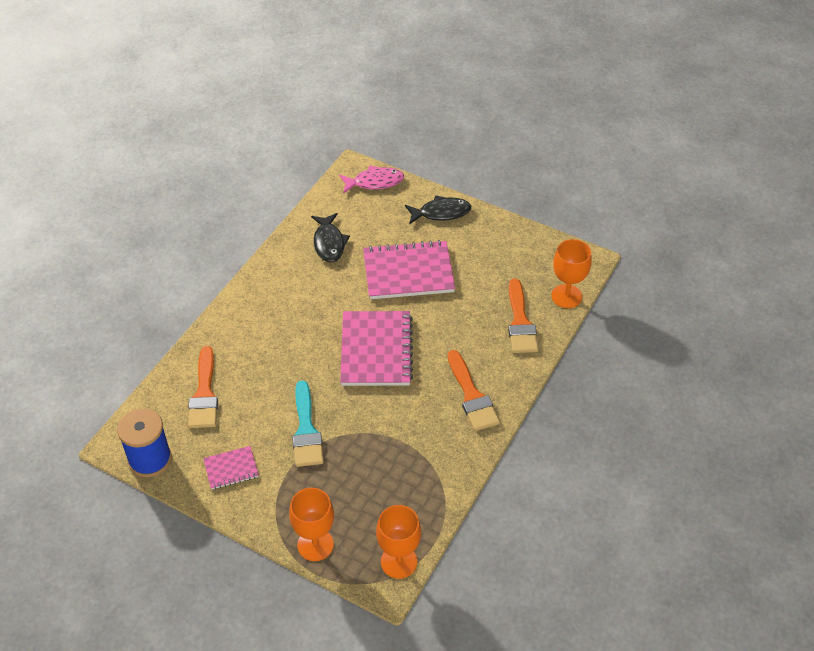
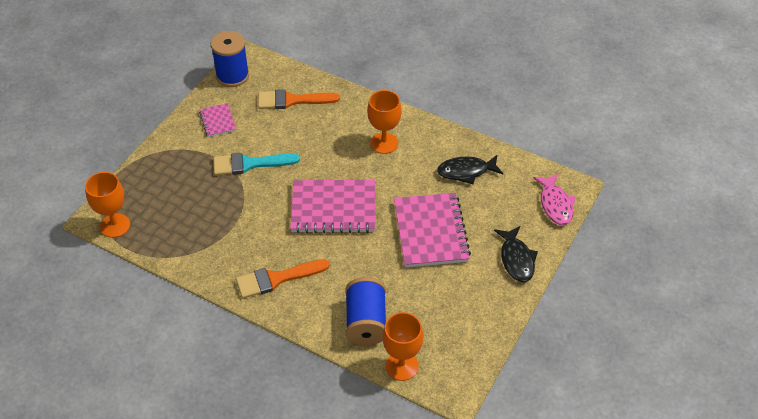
camera: 90 degrees right, 0 degrees up
(315, 544) = (140, 174): orange goblet -> orange goblet (384, 143)
(520, 322) = (366, 322): orange brush -> blue spool

